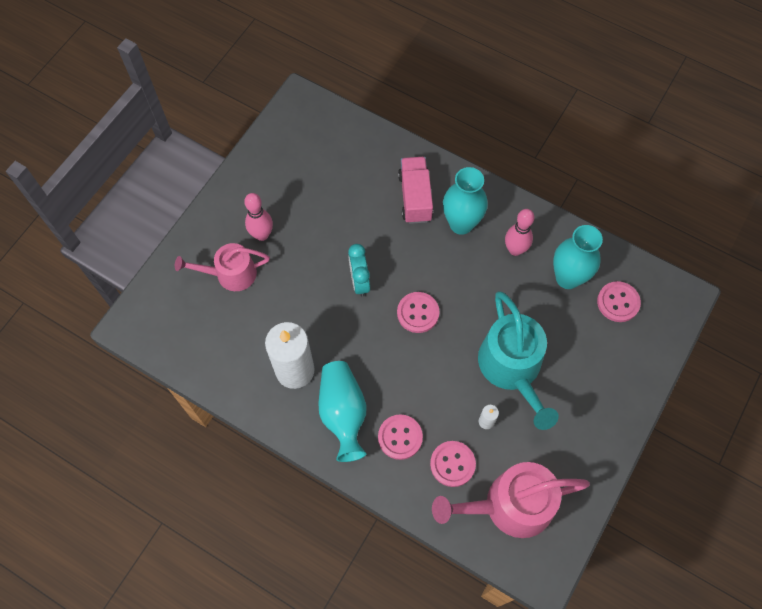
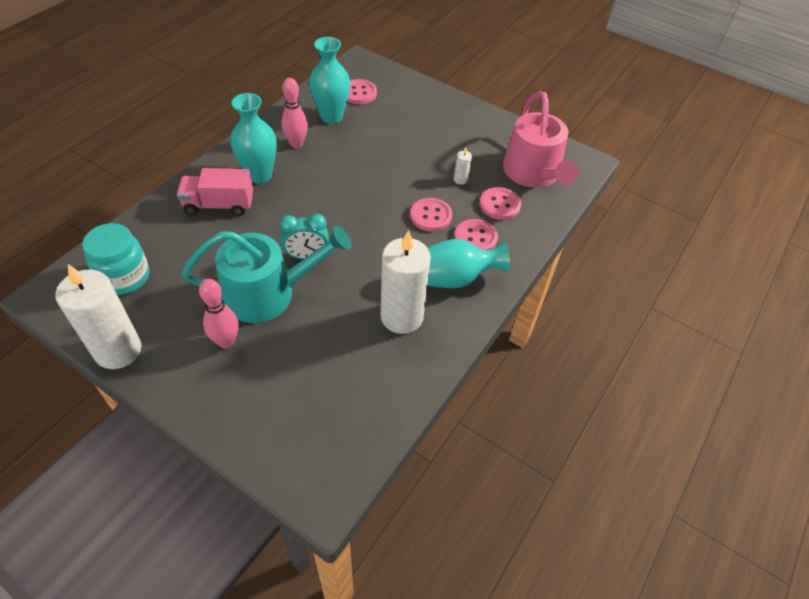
camera: 90 degrees left, 15 degrees down
(230, 274) = (272, 375): pink watering can -> none
(250, 162) = (118, 350): none -> white candle
(322, 147) = (125, 277): none -> turquoise jar
(418, 313) = (350, 214): pink button -> pink button (431, 216)
(512, 368) = (412, 158): turquoise watering can -> turquoise watering can (268, 293)

